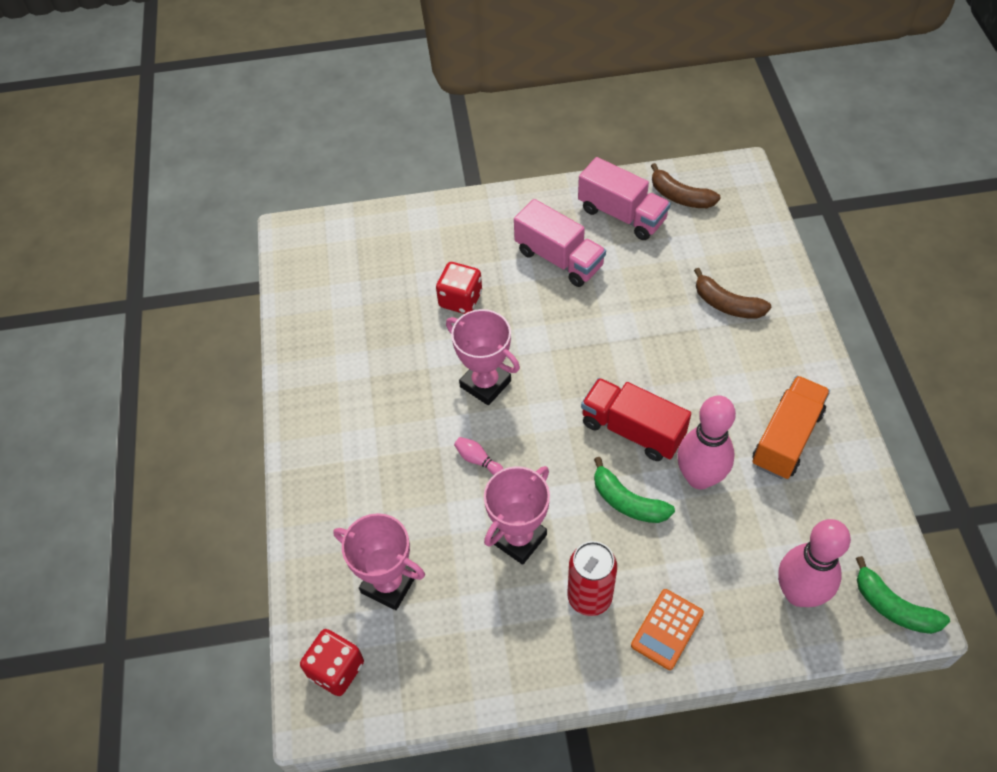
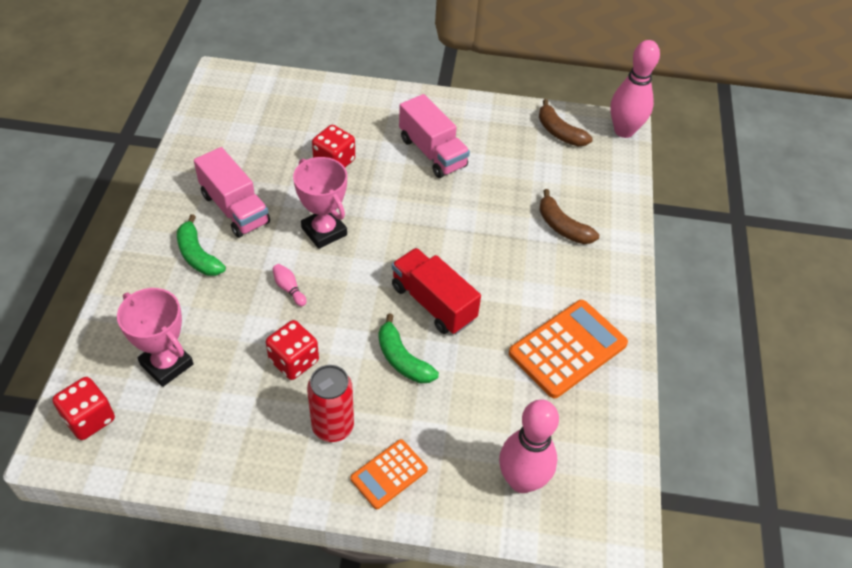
camera: 10 degrees right, 5 degrees down
(518, 538) = (294, 361): pink trophy -> red dice
(622, 214) = (502, 133): pink truck -> pink truck (235, 208)
(699, 477) = (475, 358): pink bowling pin -> pink bowling pin (624, 131)
(786, 438) = (568, 349): orange truck -> orange calculator
(893, 607) = (605, 519): green banana -> green banana (198, 255)

